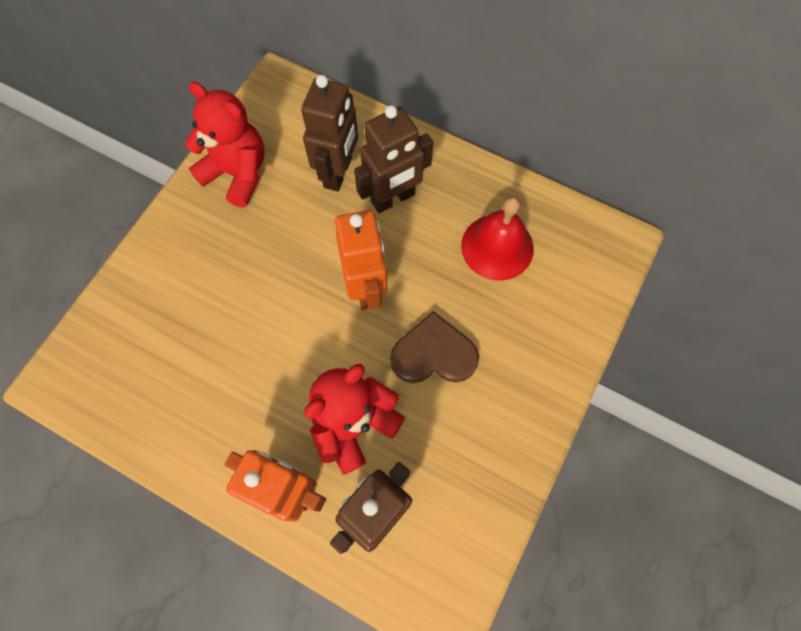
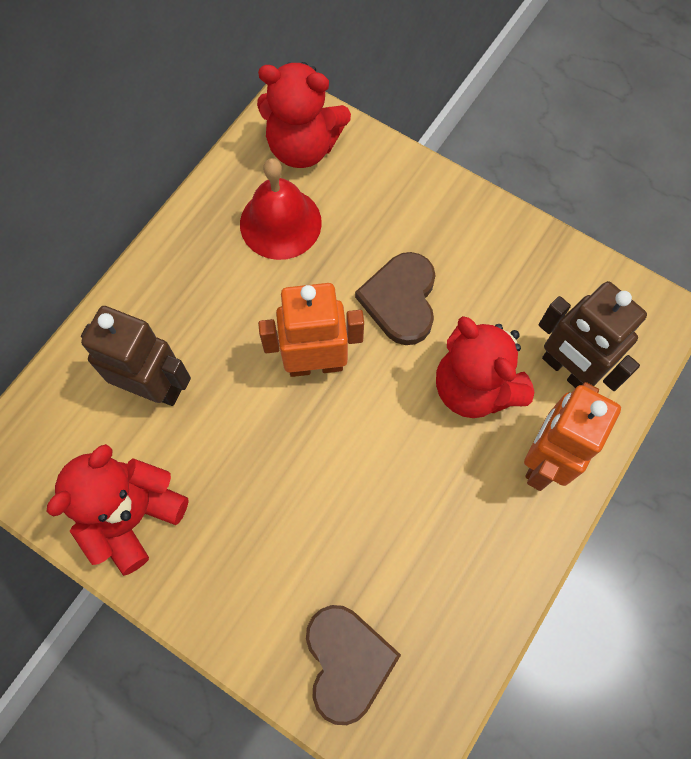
camera: 85 degrees left, 0 degrees up
(124, 333) = (347, 662): none -> brown heart
(393, 199) = (202, 326): brown robot -> none
(579, 257) = (303, 147): none -> red teddy bear

